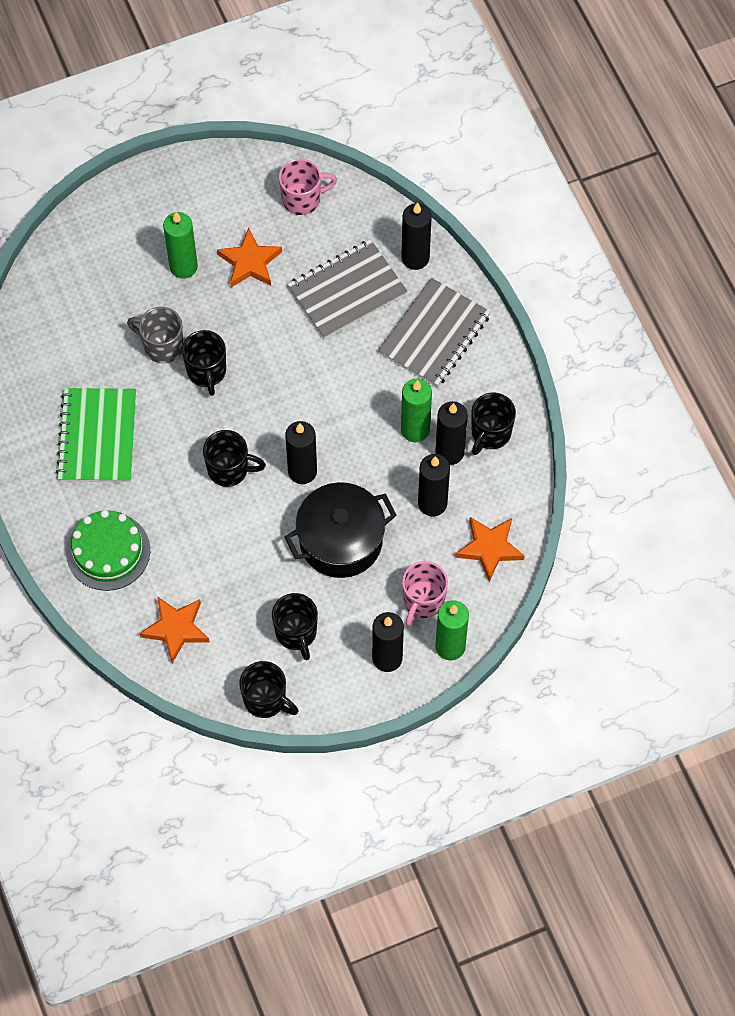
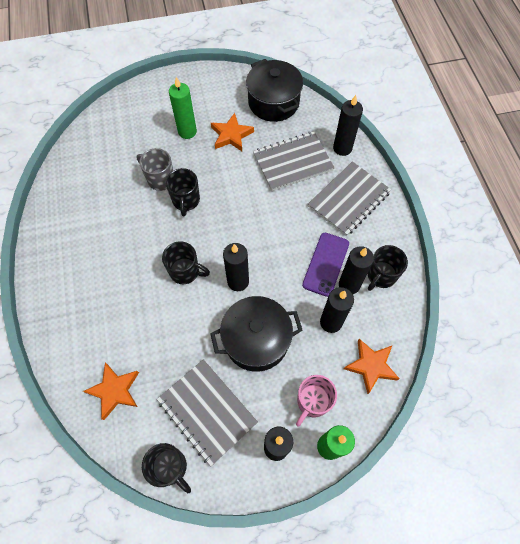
camera: 10 degrees right, 0 degrees up
(97, 437) = (99, 233): green notebook -> none
(108, 551) = (81, 318): green cake -> none
(296, 633) = (207, 411): black mug -> grey notebook
(302, 199) = (273, 102): pink mug -> black pot
(415, 430) = (326, 264): green candle -> purple phone

